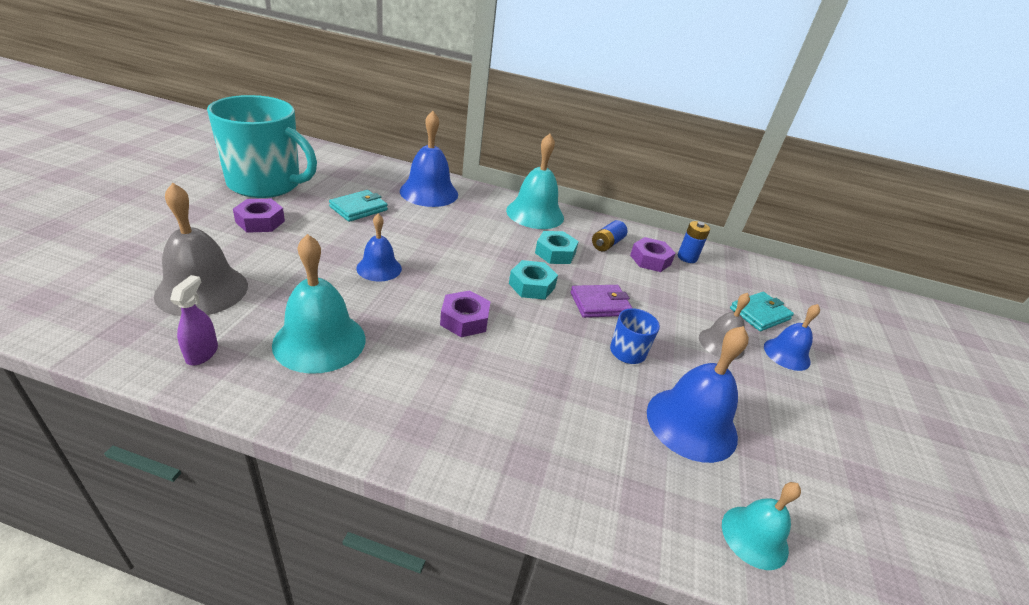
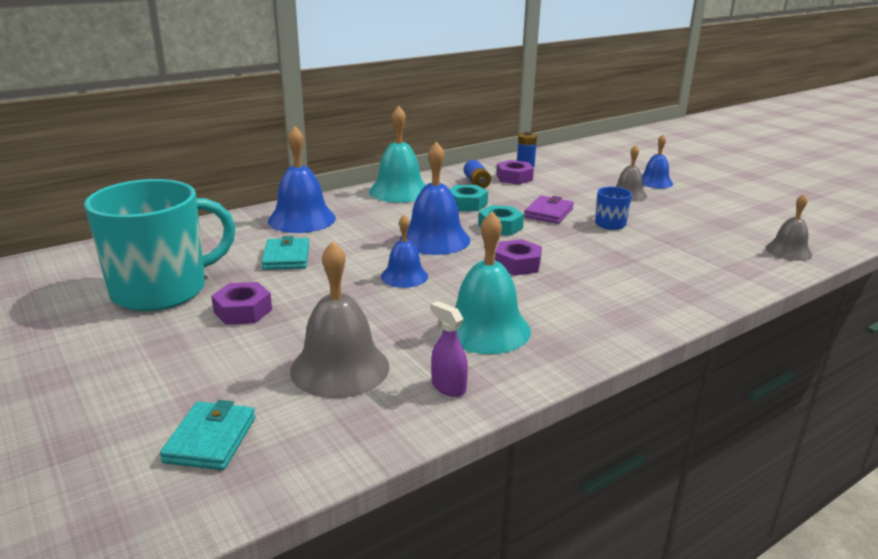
camera: 45 degrees left, 10 degrees down
(691, 423) = (692, 232): blue bell -> blue bell (435, 239)
(754, 536) = (788, 251): turquoise bell -> grey bell
(759, 314) = (610, 172): turquoise wallet -> turquoise wallet (210, 440)

